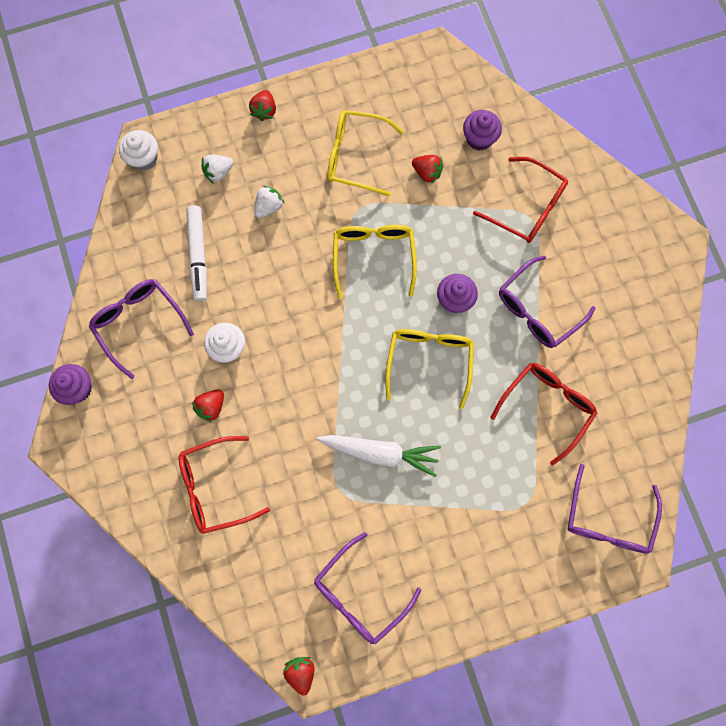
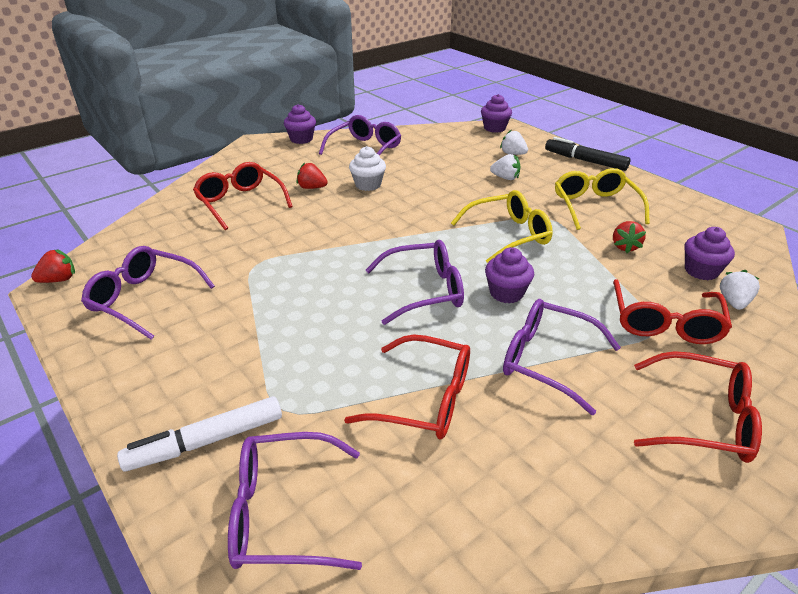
camera: 70 degrees right, 40 degrees down
(144, 158) = (494, 128): white cupcake -> purple cupcake
(198, 255) = (437, 159): white marker -> white marker (206, 441)
(264, 110) = (585, 161): red strawberry -> black marker
(380, 453) = (306, 280): white carrot -> none
(429, 361) = (425, 290): yellow glasses -> purple glasses
(522, 144) = (733, 302): none -> white strawberry
(616, 246) = (703, 419): none -> red glasses

